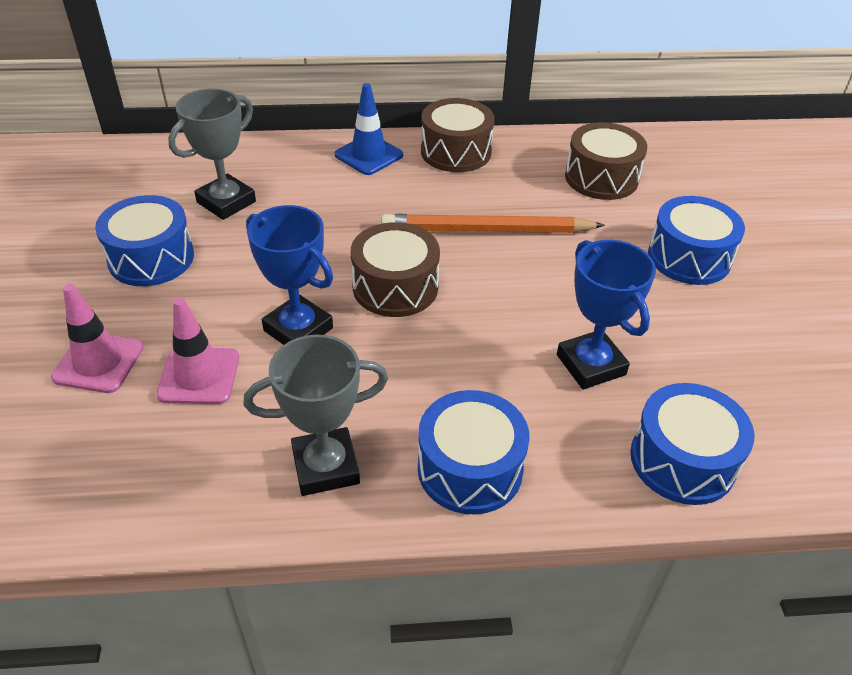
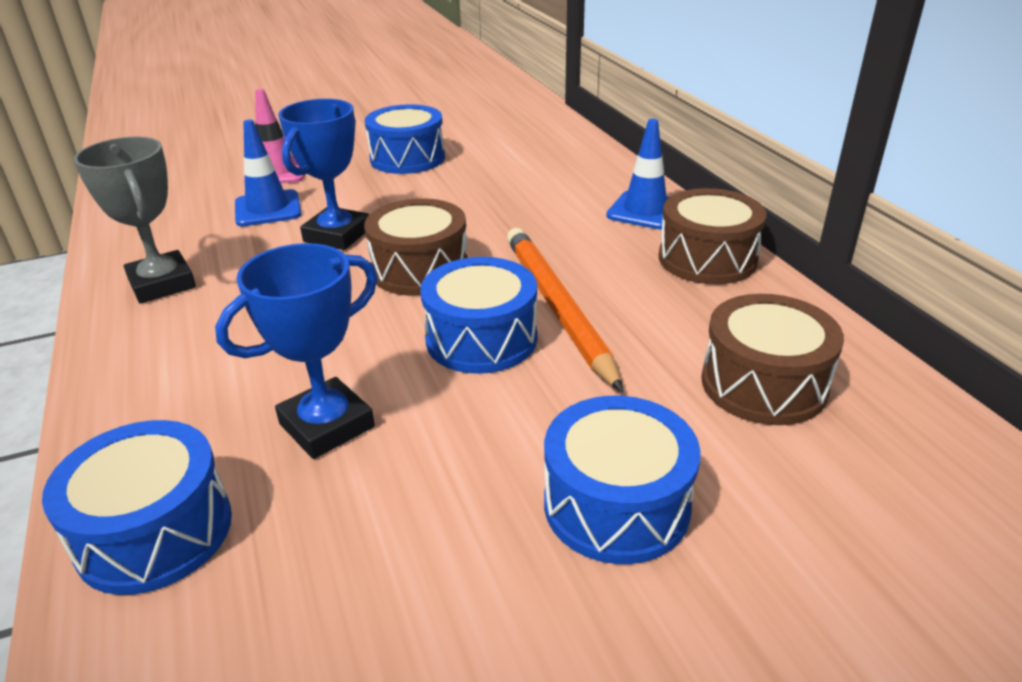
camera: 75 degrees right, 10 degrees down
(199, 376) = (268, 209): pink traffic cone -> blue traffic cone
(226, 202) = (504, 166): grey trophy -> none
(470, 468) = (153, 361): blue drum -> blue drum (481, 339)

